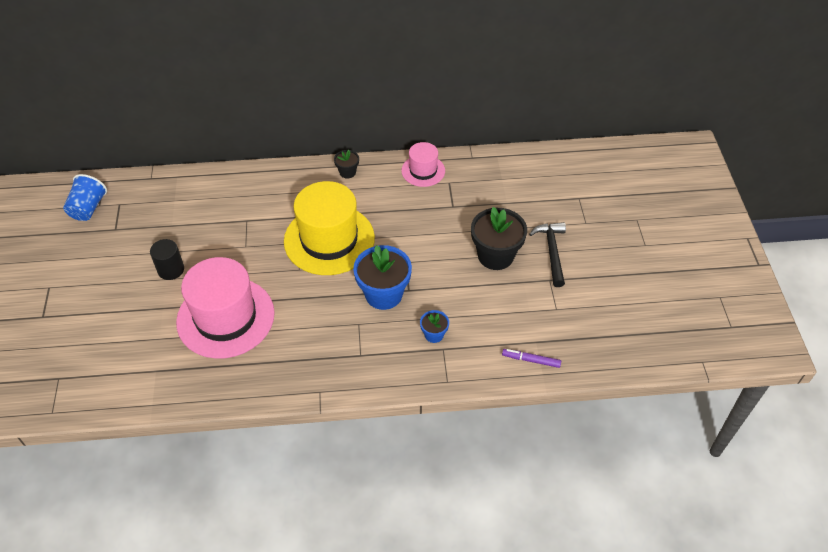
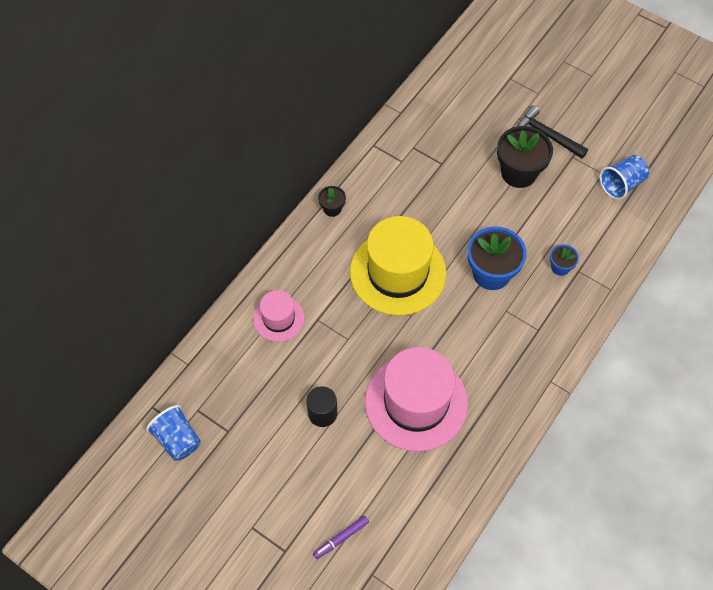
camera: 50 degrees left, 10 degrees up
(423, 171) = (383, 155): pink hat -> pink hat (278, 318)
(531, 360) = (635, 223): purple marker -> purple marker (341, 538)
(559, 328) = (621, 184): none -> blue cup

